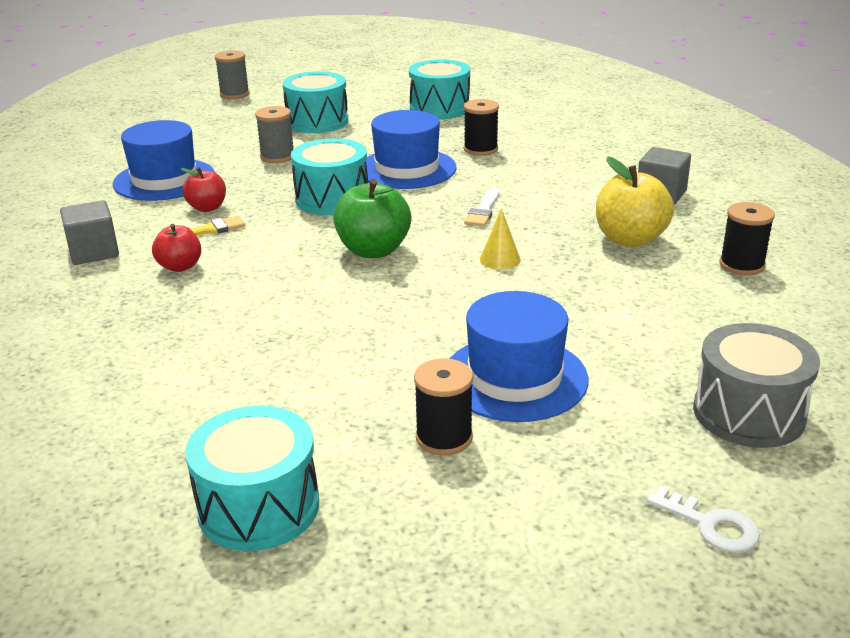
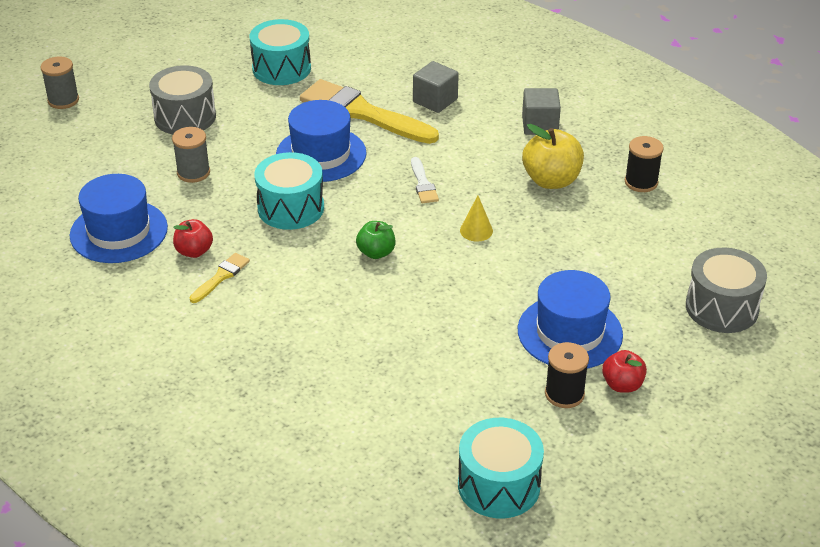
camera: 30 degrees left, 10 degrees up
(94, 252) = (149, 330): grey cube -> grey cube (435, 100)
(180, 266) = (239, 320): red apple -> red apple (622, 385)
(317, 122) = (185, 117): turquoise drum -> grey drum
(373, 250) = (376, 252): green apple -> green apple, size x0.61
(480, 149) = (362, 113): black spool -> yellow brush
(711, 525) = (750, 393): white key -> none

